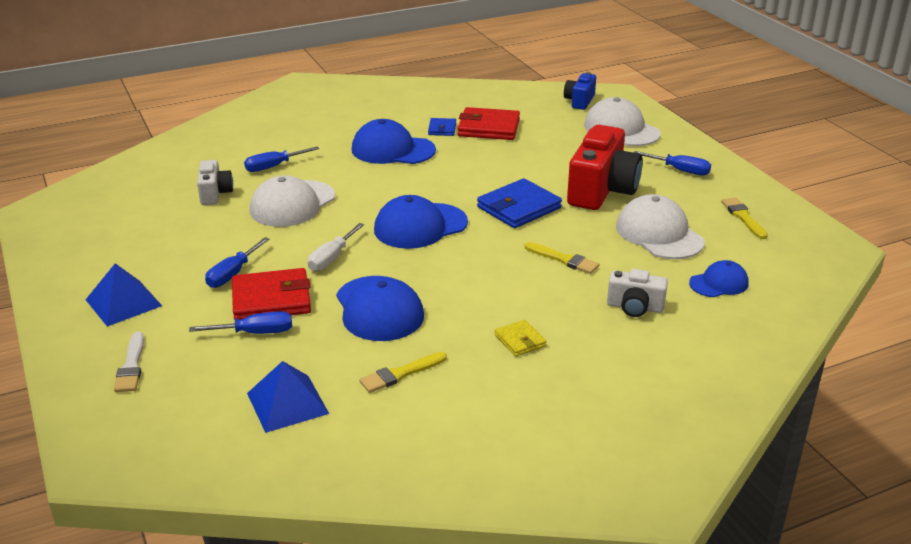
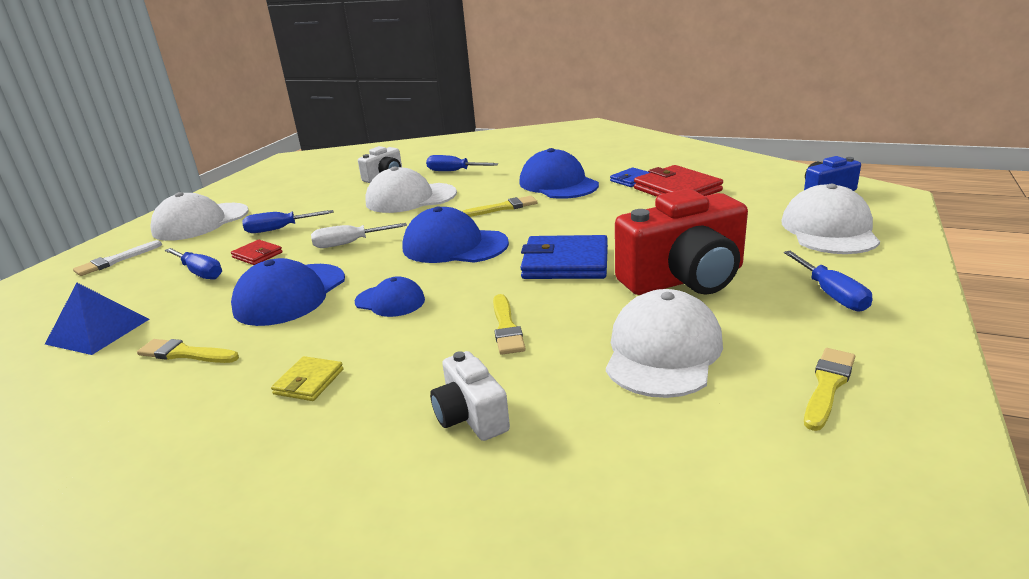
camera: 50 degrees right, 5 degrees down
(123, 302) = (201, 222): blue pyramid -> white cap
(271, 299) = (257, 255): red wallet -> red wallet, size x0.53
(392, 184) = (503, 208): none -> yellow brush
(719, 283) = (625, 450): blue cap -> blue cap (390, 301)

